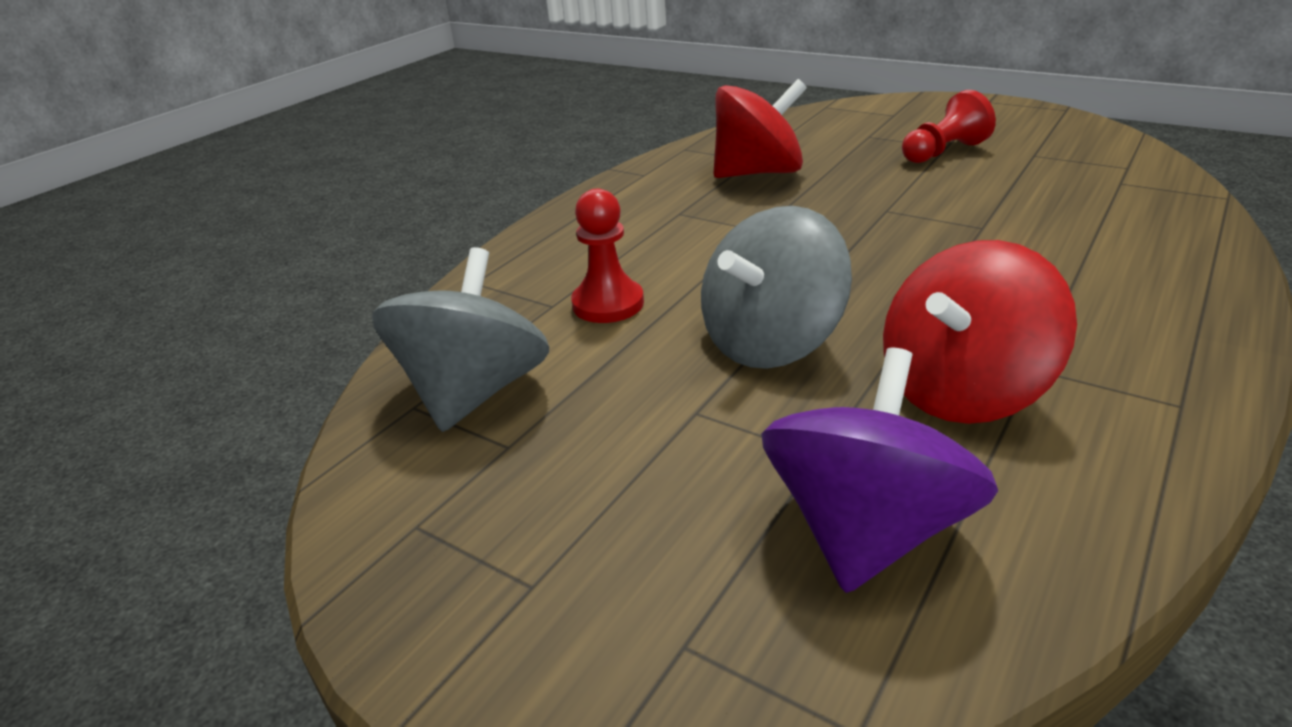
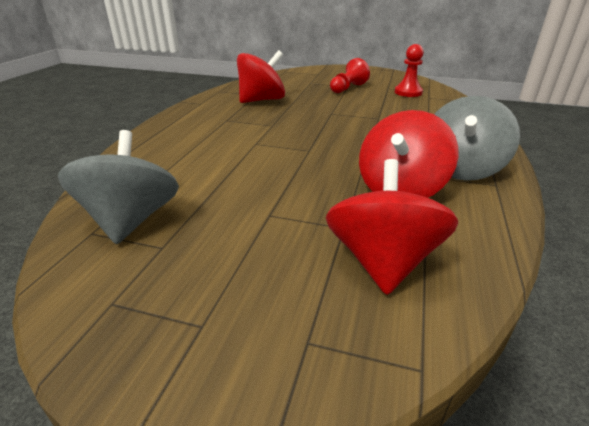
camera: 20 degrees left, 0 degrees up
(608, 304) = (200, 166): red pawn -> red pawn (408, 92)
(771, 342) = (298, 176): grey spinning top -> grey spinning top (461, 168)
(866, 530) = (382, 261): purple spinning top -> red spinning top

